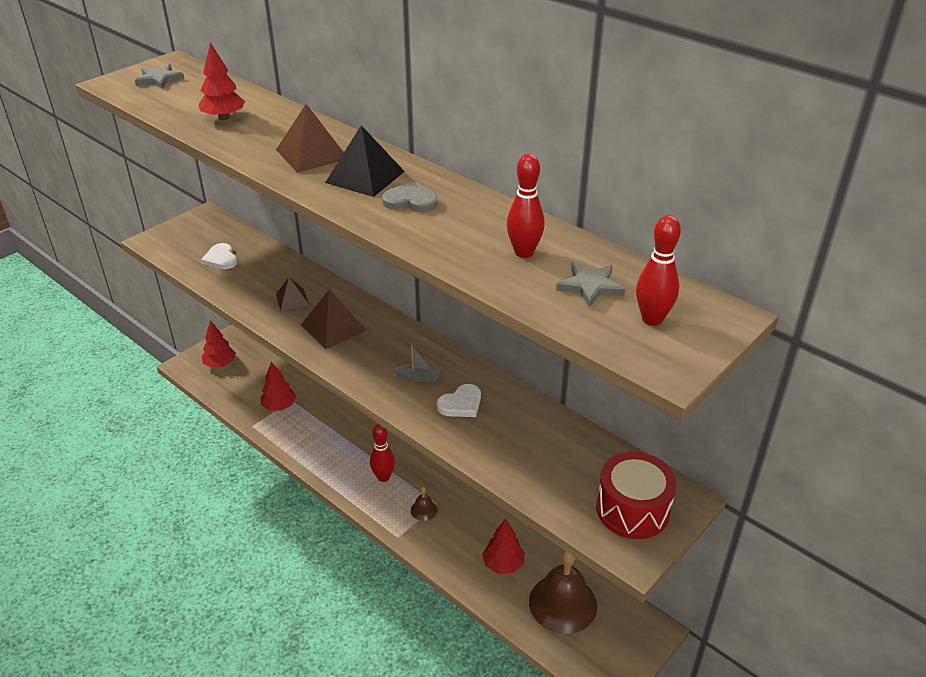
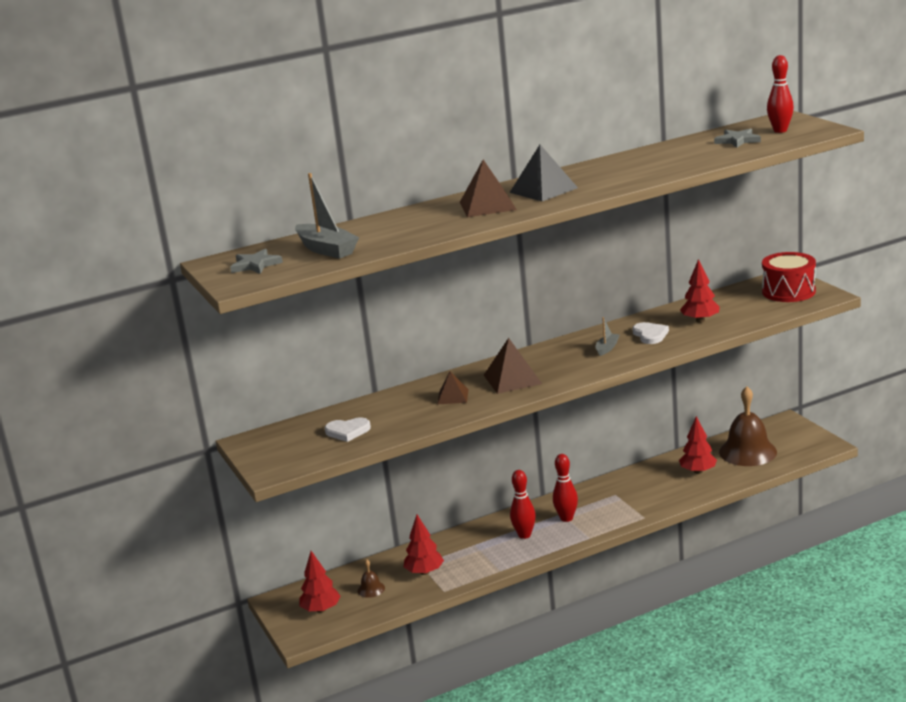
camera: 65 degrees left, 15 degrees down
(191, 100) = (327, 249): none -> grey boat
(224, 117) = (381, 236): red tree -> red tree (700, 320)
(410, 201) = (593, 178): grey heart -> none
(424, 510) = (619, 501): brown bell -> brown bell (371, 589)
(524, 252) = (687, 153): red bowling pin -> red bowling pin (524, 535)

